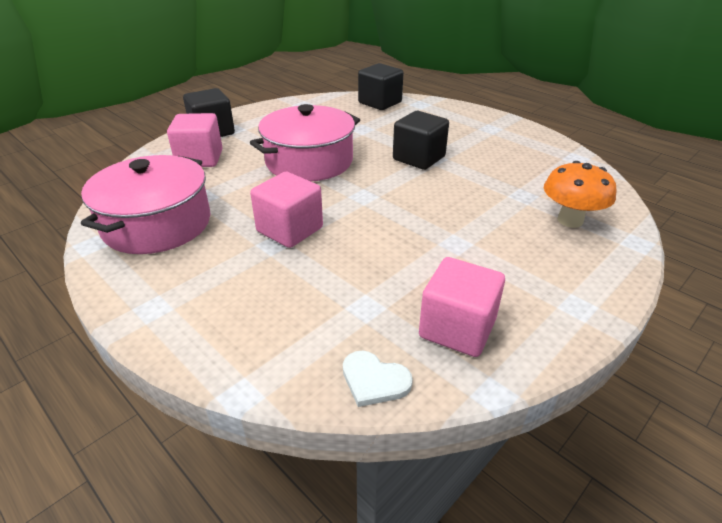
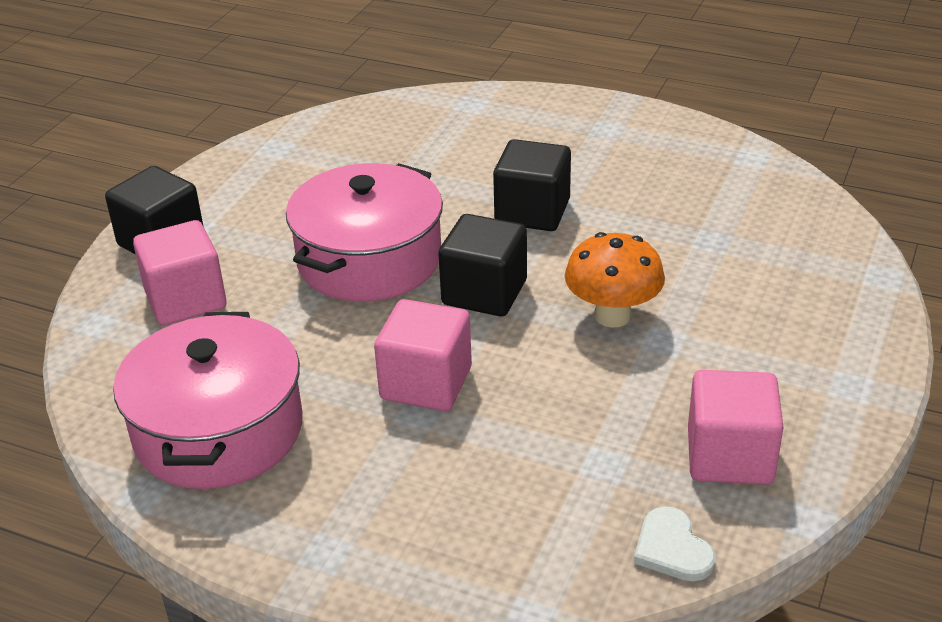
camera: 20 degrees left, 0 degrees up
(374, 380) = (672, 548): white heart -> white heart turned 60 degrees clockwise
(380, 102) = (403, 115): black cube -> black cube (484, 292)
(570, 220) = (789, 264): orange mushroom -> orange mushroom (612, 316)

